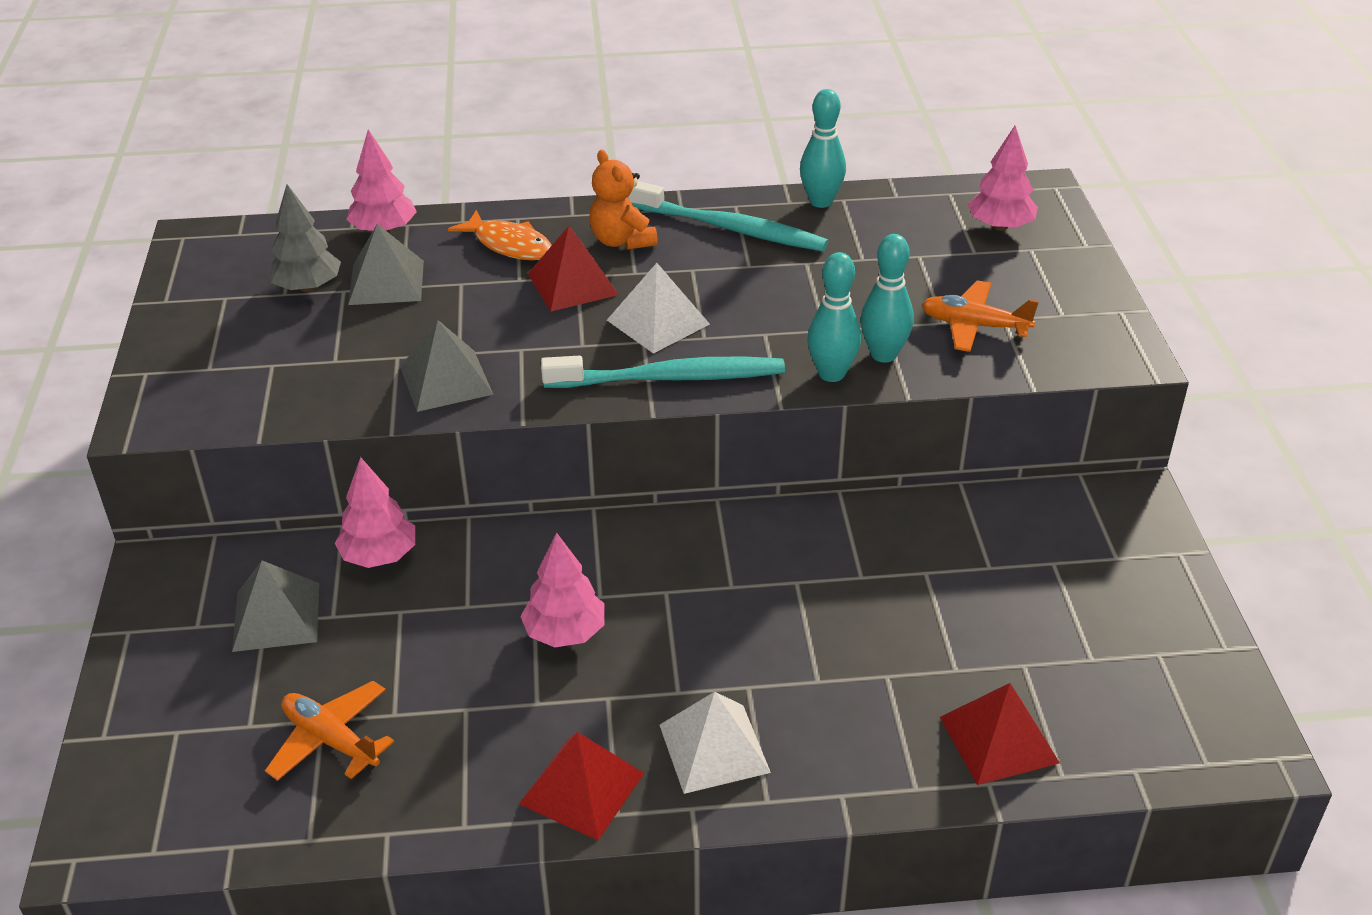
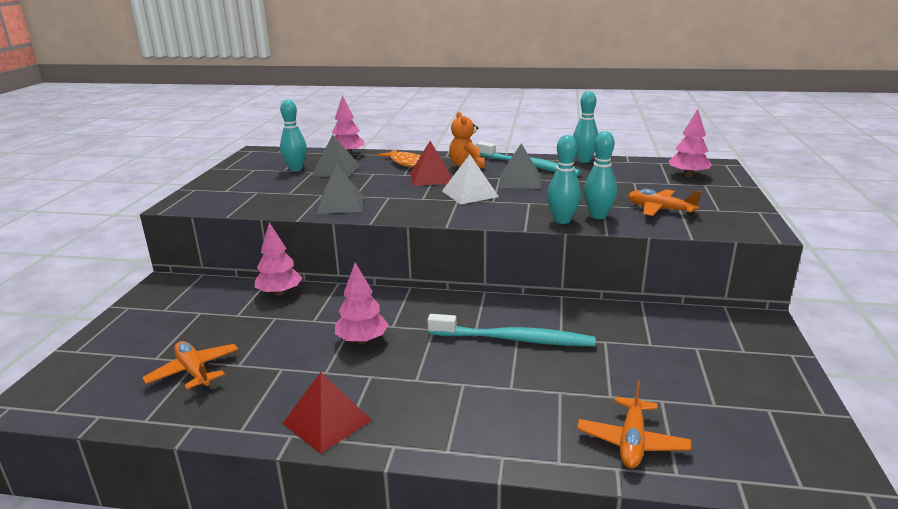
camera: 15 degrees right, 15 degrees down
(276, 616) = (207, 311): grey pyramid -> grey pyramid (520, 181)
(307, 287) = (296, 169): grey tree -> turquoise bowling pin
(670, 378) = (464, 214): turquoise toothbrush -> turquoise toothbrush (514, 339)
(714, 748) = (425, 414): white pyramid -> none
(998, 739) = (632, 442): red pyramid -> orange plane

